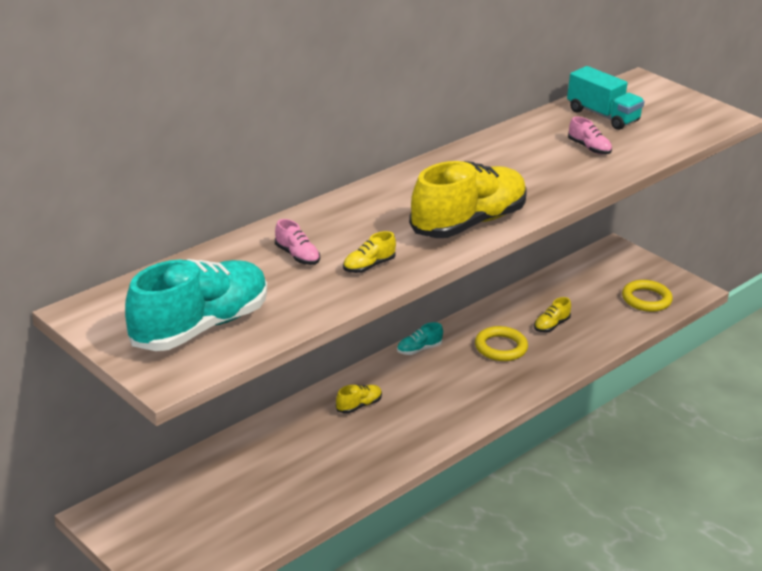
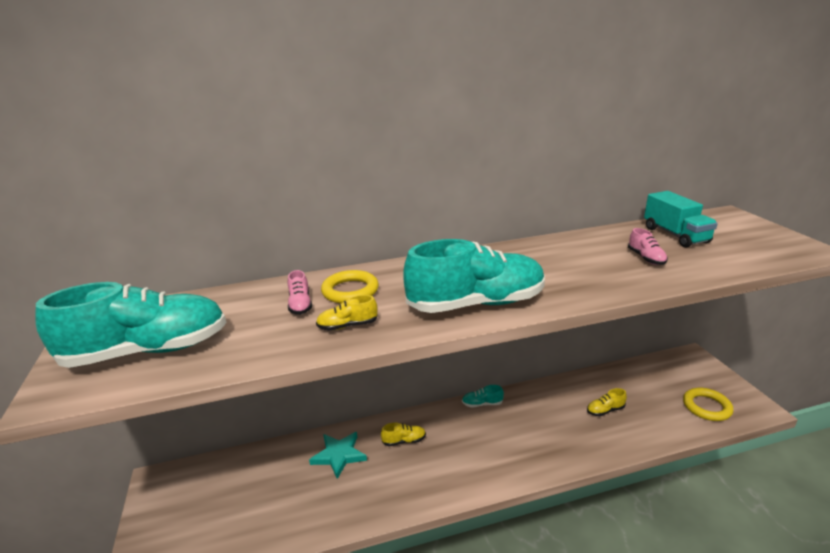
camera: 30 degrees right, 5 degrees down
(297, 437) = (339, 455): none -> turquoise star
(468, 223) = (476, 304): yellow shoe -> turquoise shoe
(501, 347) = (550, 419): yellow ring -> yellow ring (350, 291)

